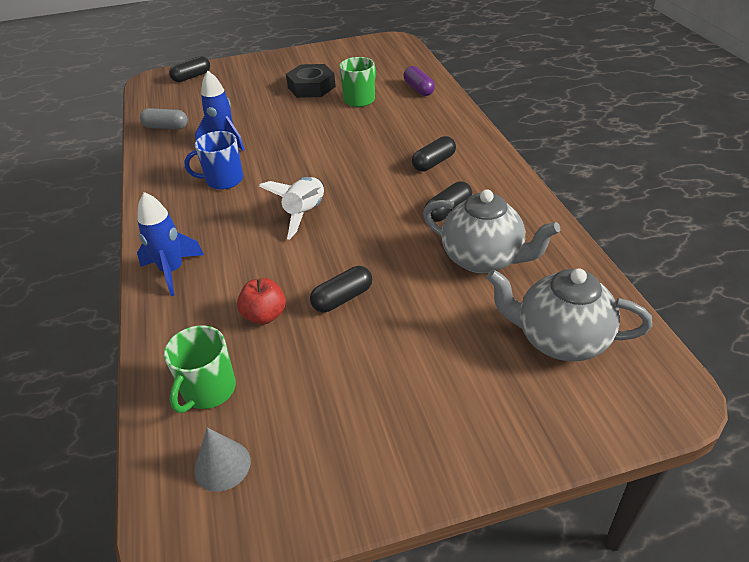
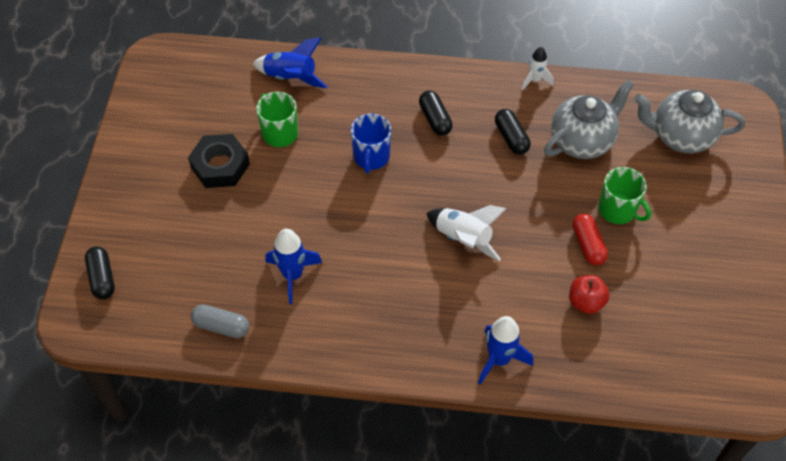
camera: 70 degrees left, 15 degrees up
(166, 127) = (221, 326): grey capsule -> grey capsule turned 75 degrees clockwise
(208, 390) = (651, 356): green mug -> green mug (618, 210)
(222, 465) = (721, 360): grey cone -> none
(223, 180) = (370, 291): blue mug -> blue mug (371, 157)
(342, 298) = (588, 245): black capsule -> red capsule
(418, 89) = (291, 78): purple capsule -> blue rocket
(537, 206) = (535, 80): none -> white rocket
(559, 340) = (680, 136): grey teapot -> grey teapot turned 60 degrees clockwise

